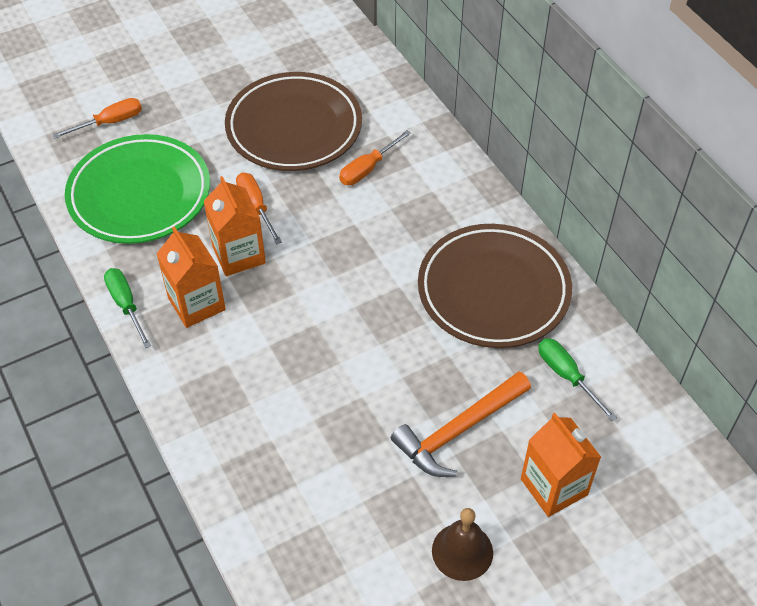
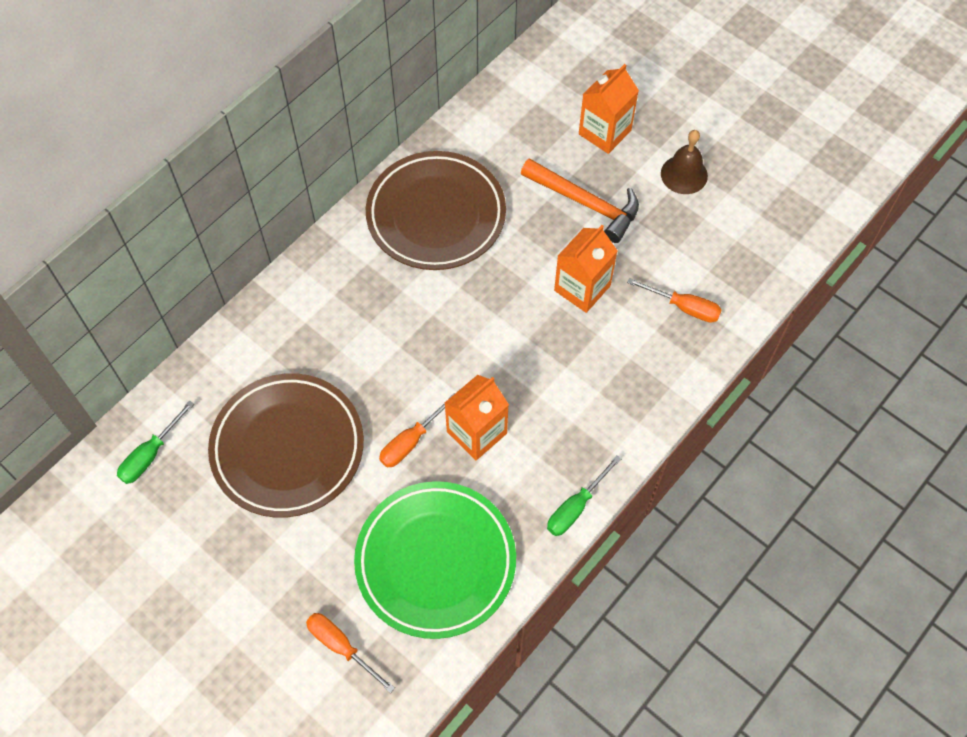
camera: 110 degrees left, 10 degrees up
(196, 304) = (548, 445): orange carton -> orange carton (582, 288)
(368, 169) = (324, 358): orange screwdriver -> orange screwdriver (683, 307)
(566, 376) = (502, 145): green screwdriver -> green screwdriver (150, 454)

